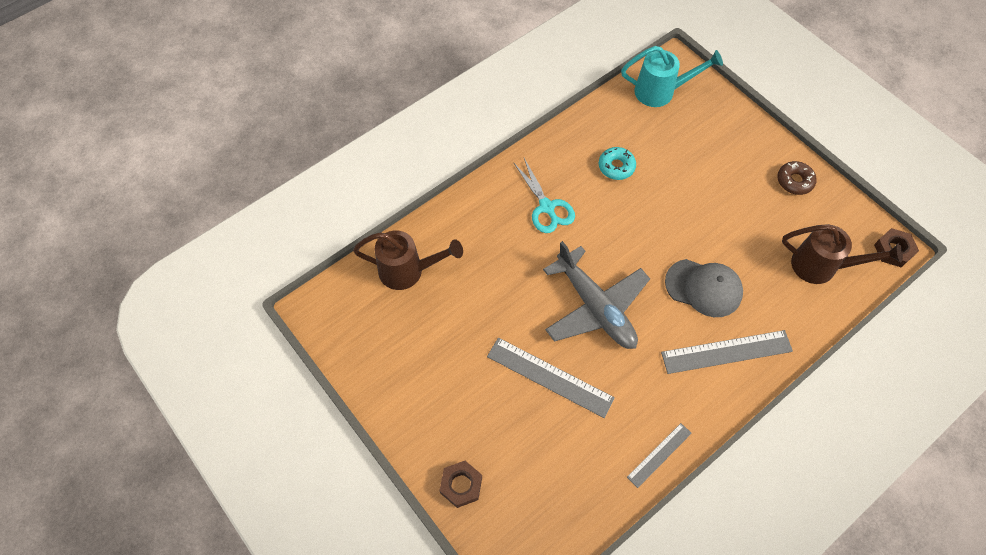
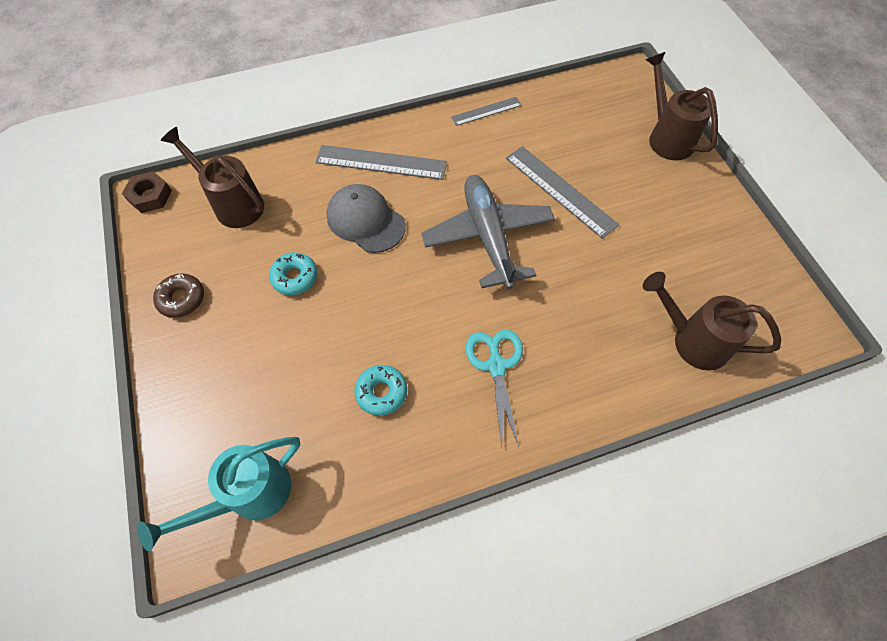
camera: 160 degrees left, 0 degrees up
(461, 485) = (667, 137): brown nut -> brown watering can
(661, 92) = (250, 495): turquoise watering can -> turquoise watering can turned 60 degrees counterclockwise
(726, 222) = (295, 277): none -> turquoise donut

